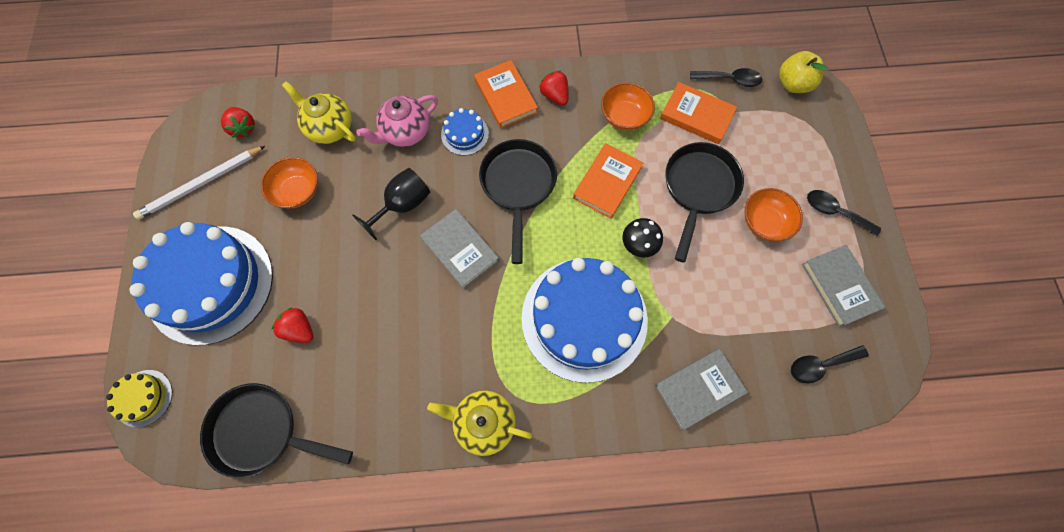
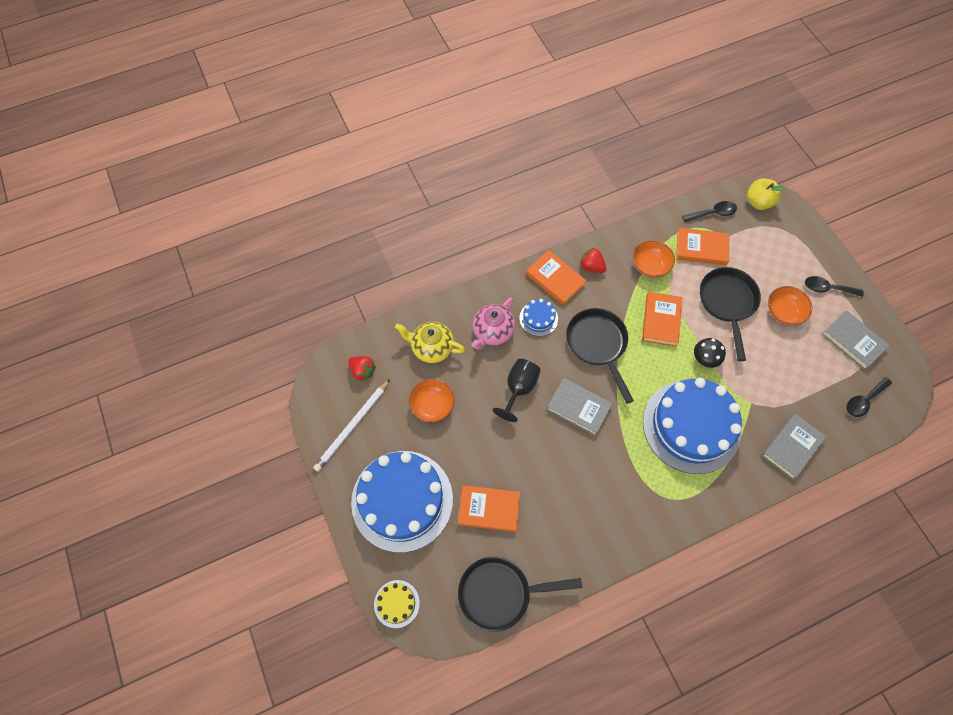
camera: 20 degrees left, 5 degrees down
(299, 329) = (489, 509): red strawberry -> orange book
(484, 423) = (657, 526): yellow teapot -> none

